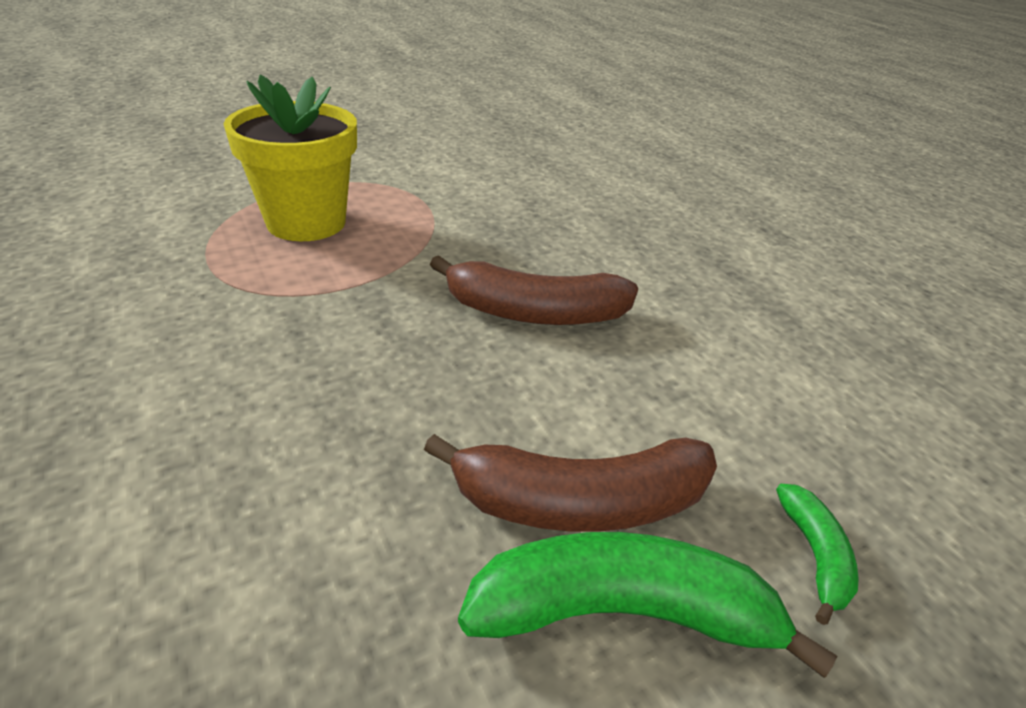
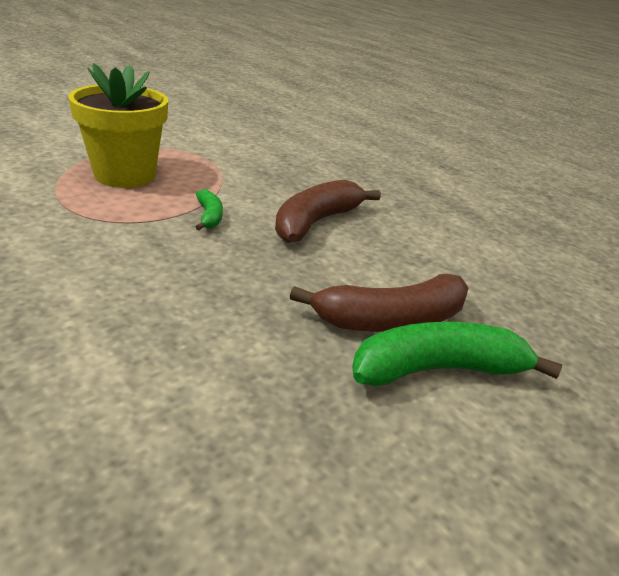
camera: 15 degrees left, 5 degrees down
(534, 313) = (316, 222): brown banana -> brown banana turned 135 degrees clockwise
(814, 555) = (531, 332): green banana -> green banana (209, 216)

